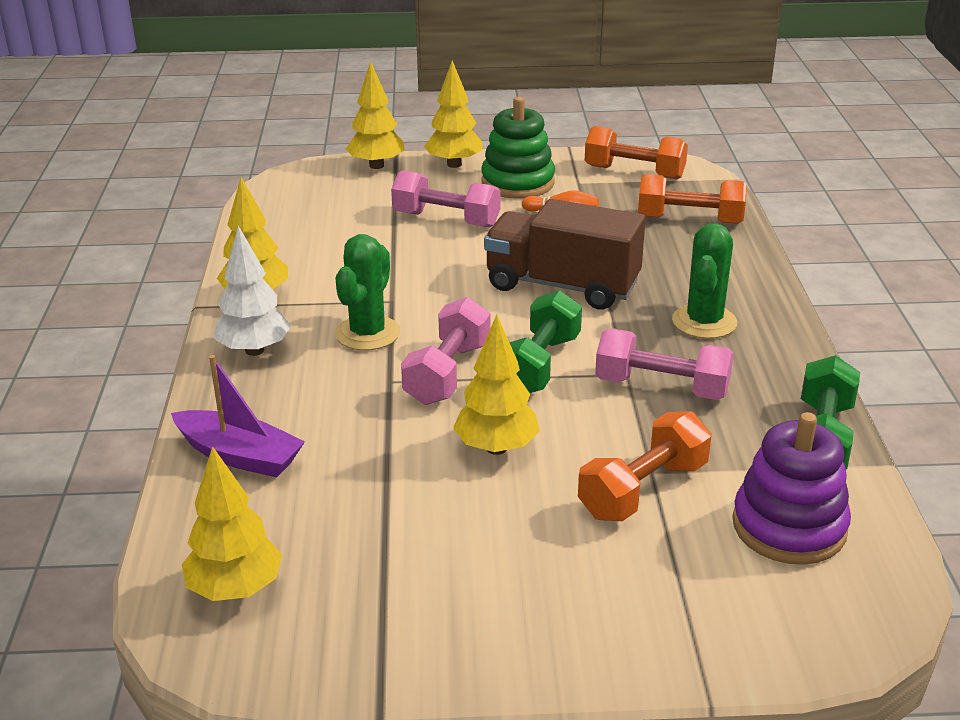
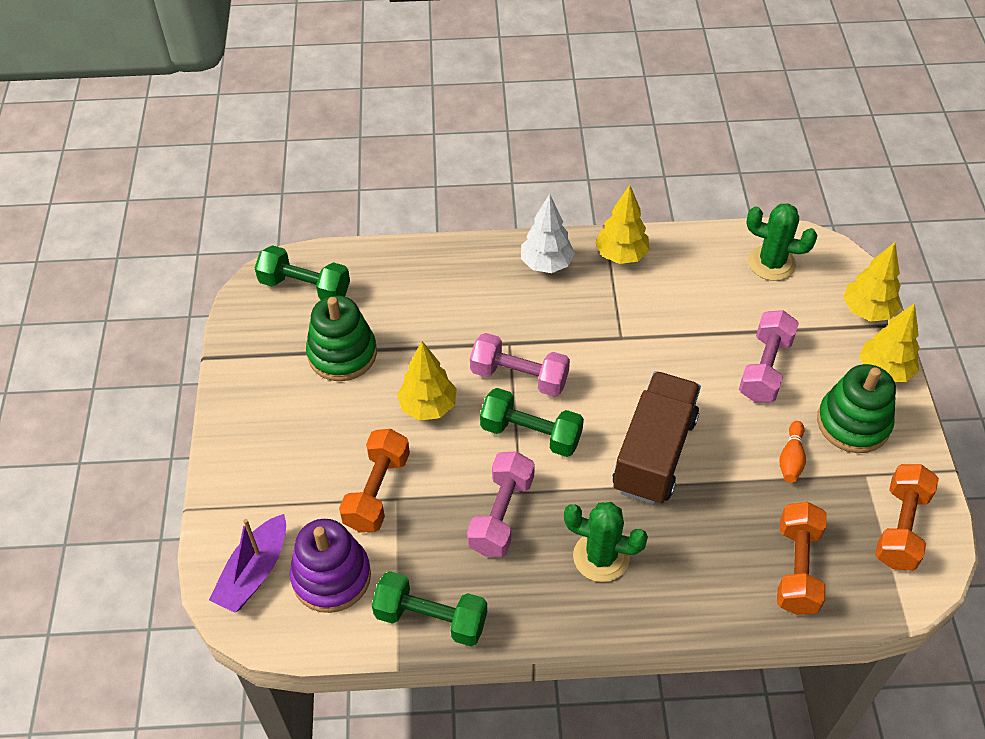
camera: 90 degrees right, 20 degrees up
(235, 589) = (305, 287): yellow tree -> green dumbbell
(240, 456) = (425, 272): purple boat -> purple boat (254, 572)
(368, 333) = (571, 326): green cactus -> green cactus (771, 263)
(391, 536) = (342, 354): none -> green stacking toy
(643, 490) = (377, 491): orange dumbbell -> orange dumbbell turned 60 degrees clockwise

